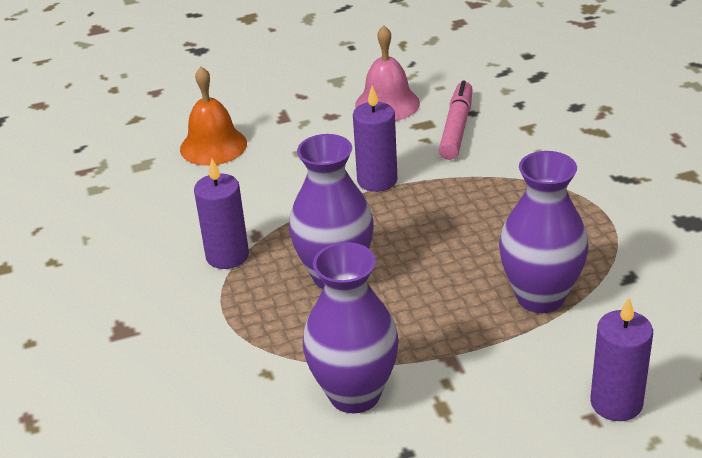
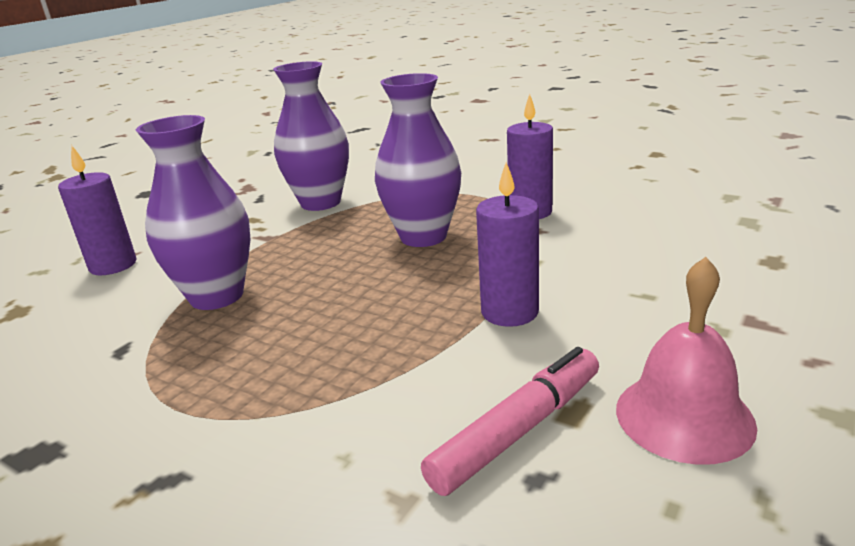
camera: 140 degrees right, 10 degrees down
(213, 146) = (739, 260): orange bell -> none
(456, 128) = (517, 431): pink marker -> pink marker turned 105 degrees counterclockwise

